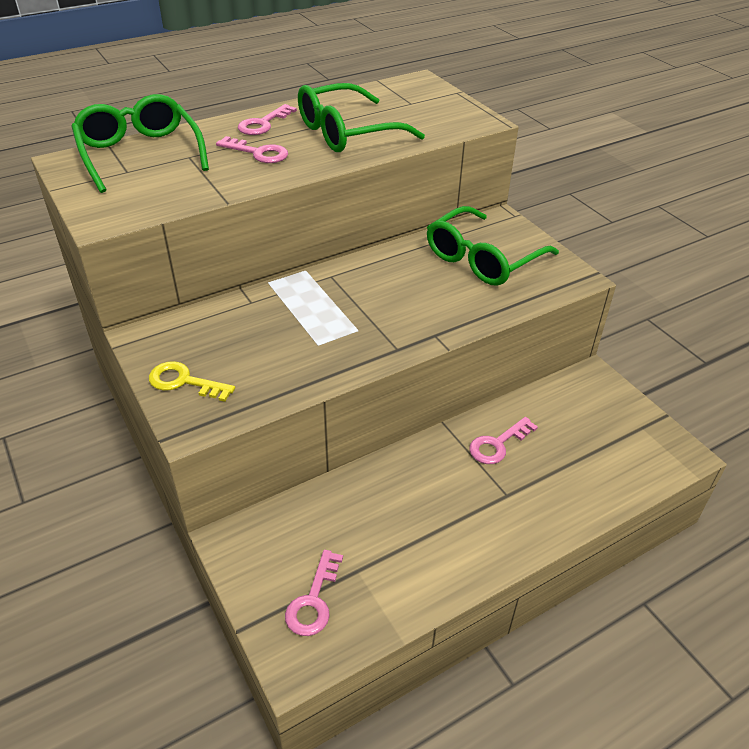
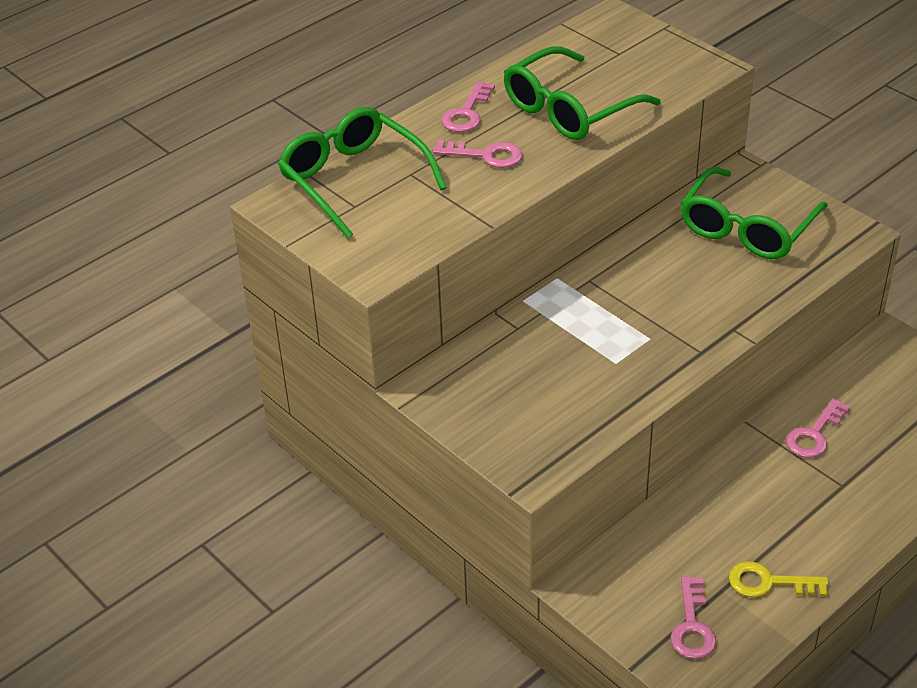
camera: 10 degrees left, 0 degrees up
(184, 382) = (499, 430): yellow key -> yellow key (769, 582)

